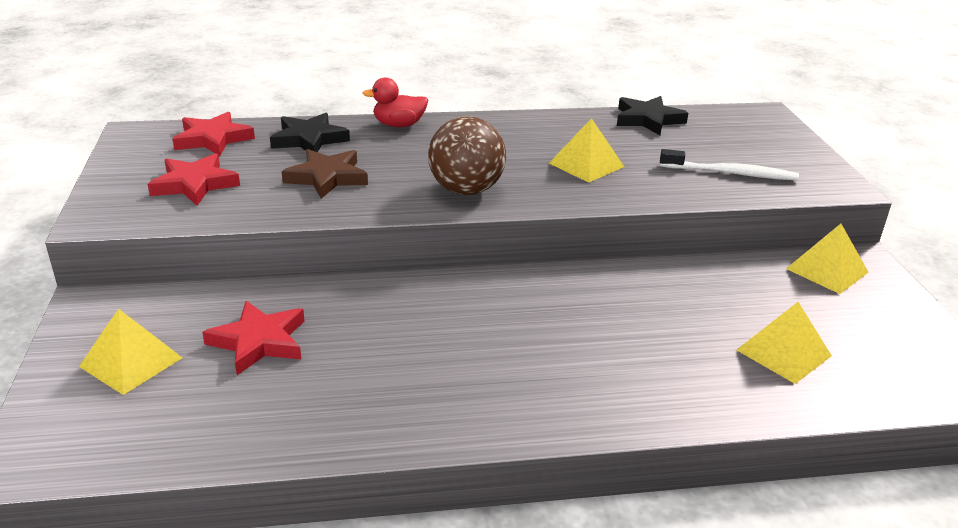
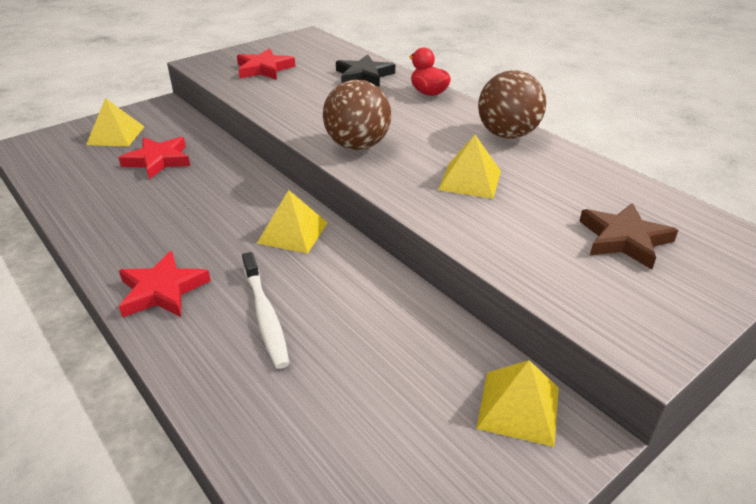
camera: 60 degrees right, 5 degrees up
(213, 139) = (326, 53): red star -> red star (162, 290)
(327, 177) = (317, 97): brown star -> brown star (624, 239)
(527, 124) = (507, 135): none -> brown ball
(648, 119) = (616, 185): black star -> none
(731, 173) = (565, 260): white toothbrush -> white toothbrush (265, 315)
(783, 352) = (319, 405): yellow pyramid -> yellow pyramid (293, 232)

